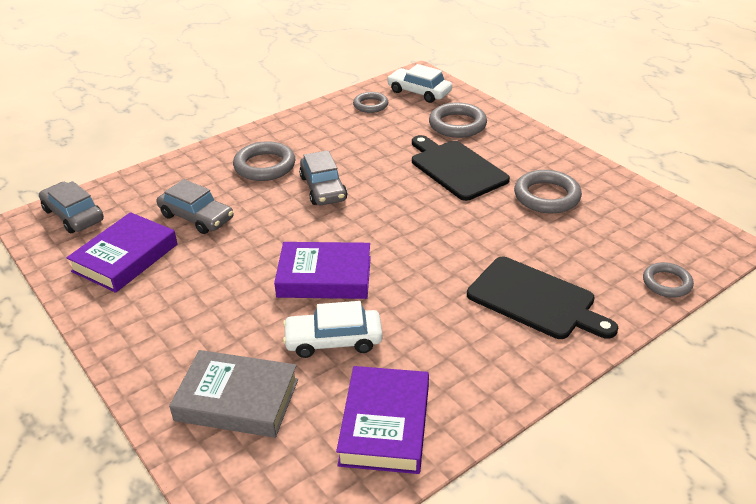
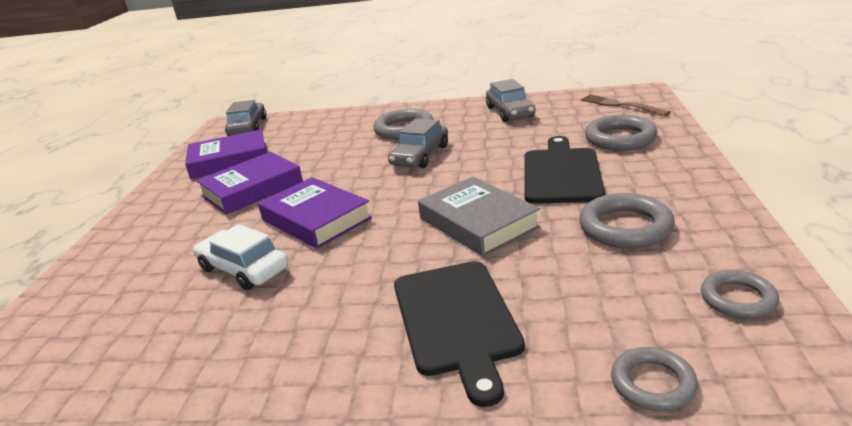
camera: 45 degrees right, 10 degrees down
(196, 217) = (307, 149): grey car -> grey car (510, 112)
(237, 399) = (125, 278): grey book -> grey book (478, 223)
(370, 105) = (557, 106): grey ring -> grey ring (738, 299)
(385, 425) = (162, 356): purple book -> purple book (252, 189)
(419, 92) = (620, 105): white car -> brown fork

